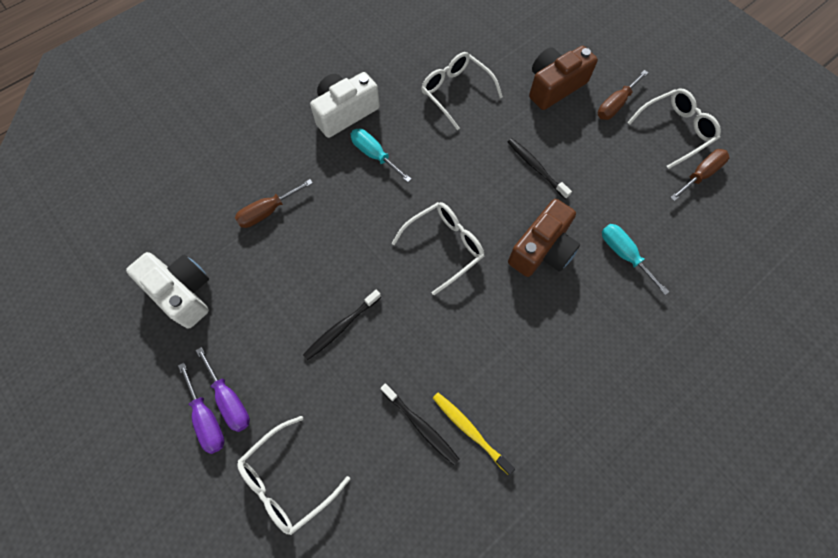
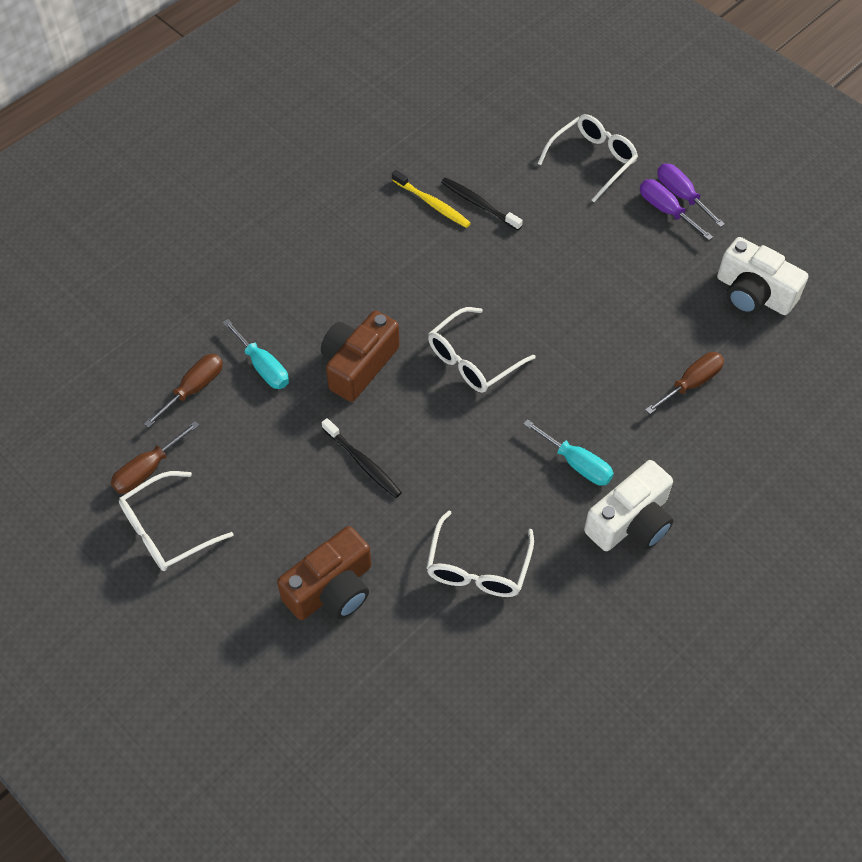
camera: 175 degrees right, 10 degrees down
(341, 327) = (573, 275): black toothbrush -> none
(455, 92) = (478, 567): white glasses -> white glasses turned 60 degrees clockwise
(615, 105) = (245, 565): brown screwdriver -> brown screwdriver (194, 389)

